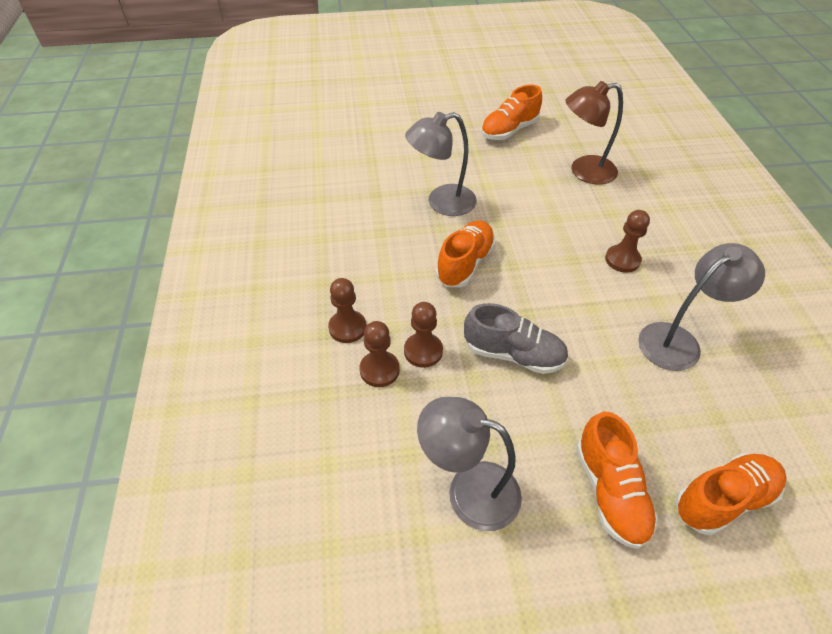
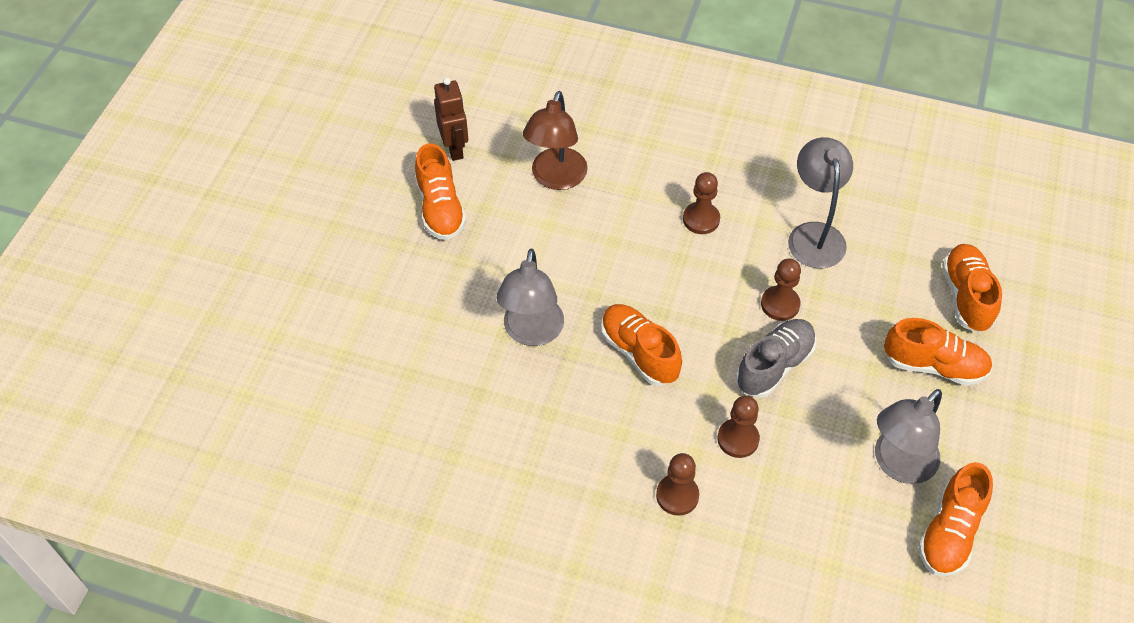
camera: 65 degrees left, 5 degrees up
(379, 370) = (744, 486): brown pawn -> brown pawn (780, 304)
(415, 567) = (950, 532): none -> orange shoe
(563, 120) = (455, 148): none -> brown robot

